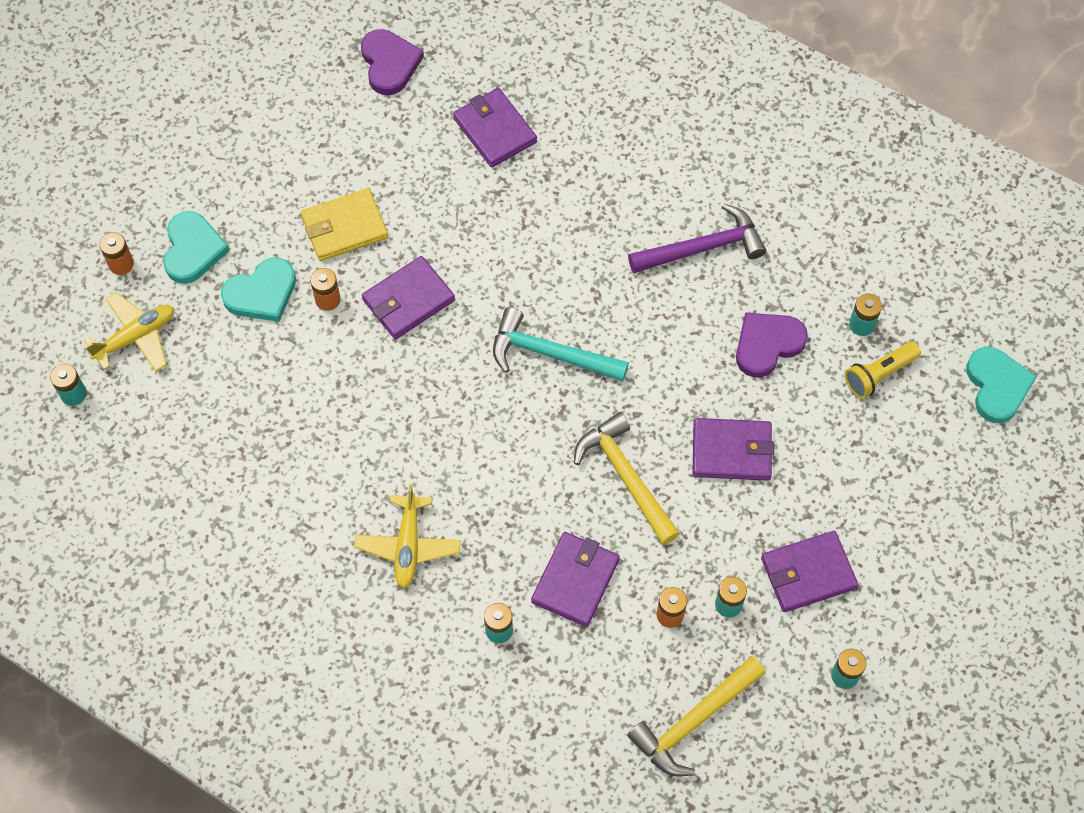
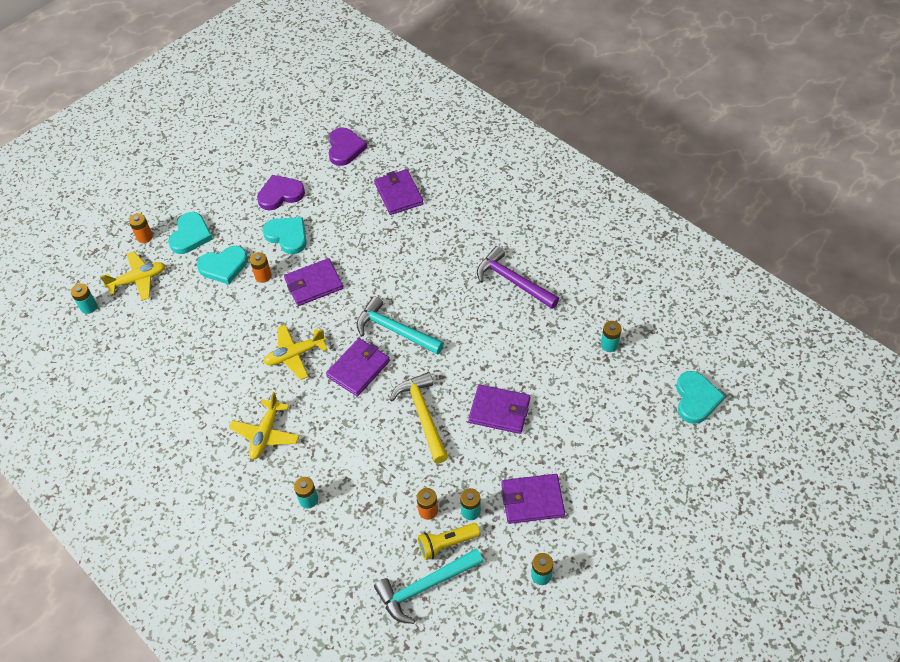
camera: 15 degrees right, 10 degrees down
(344, 227) = (287, 236): yellow wallet -> turquoise heart
(414, 417) = (295, 355): none -> yellow plane
(575, 580) = (370, 476): purple wallet -> purple wallet (358, 369)
(694, 721) = (425, 587): yellow hammer -> turquoise hammer
(702, 248) = (513, 281): purple hammer -> purple hammer turned 135 degrees counterclockwise
(767, 344) = (541, 347): purple heart -> purple heart (280, 194)
(879, 375) = (614, 378): yellow flashlight -> yellow flashlight (446, 544)

